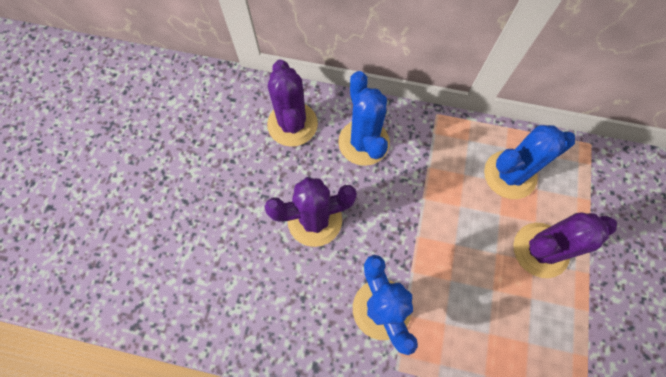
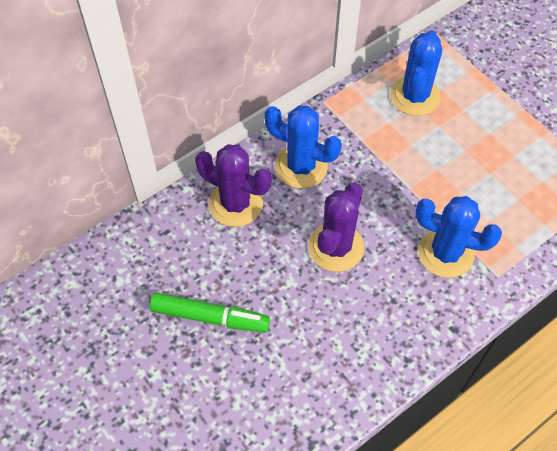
camera: 50 degrees left, 10 degrees down
(187, 178) = (209, 317): none -> green marker
(540, 250) = (485, 123): purple cactus -> none

